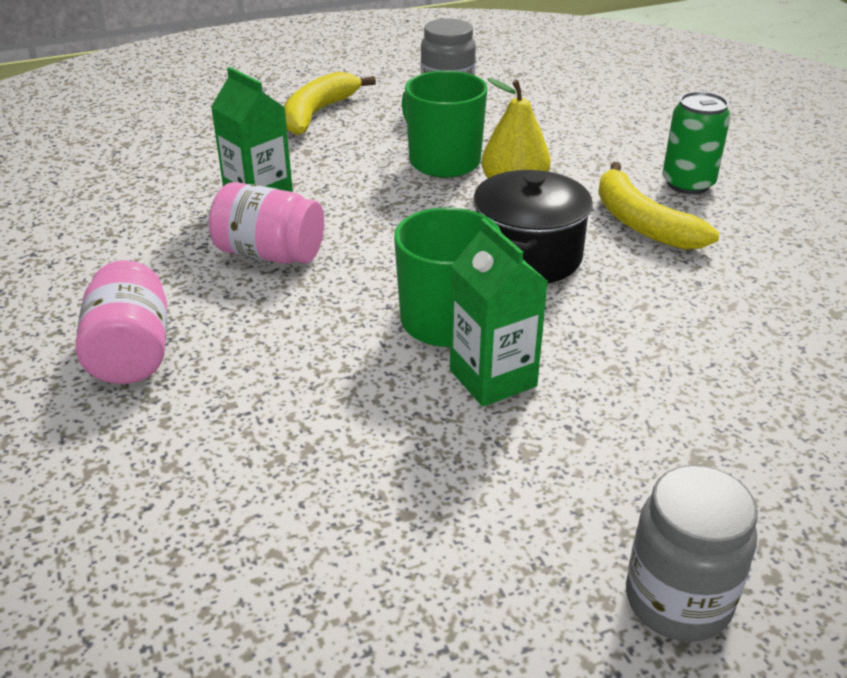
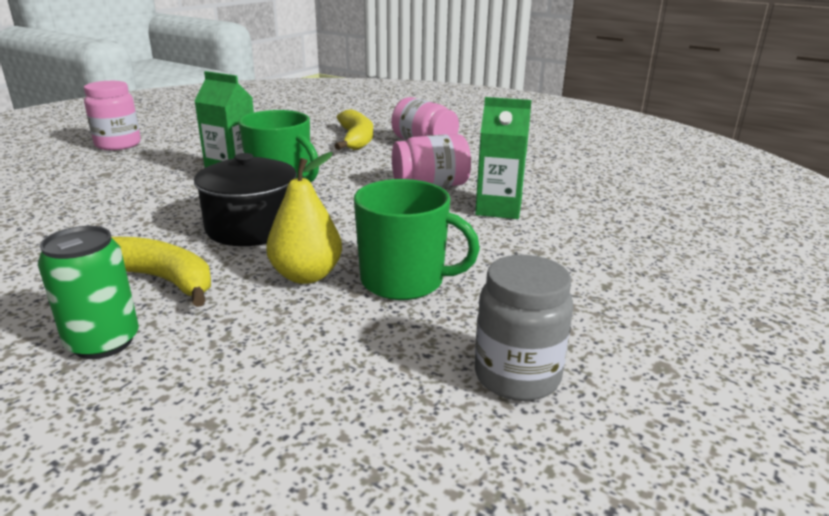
camera: 145 degrees right, 10 degrees down
(318, 113) = (609, 293): yellow banana -> yellow banana (356, 139)
(678, 600) = (118, 144): grey jar -> pink jar

